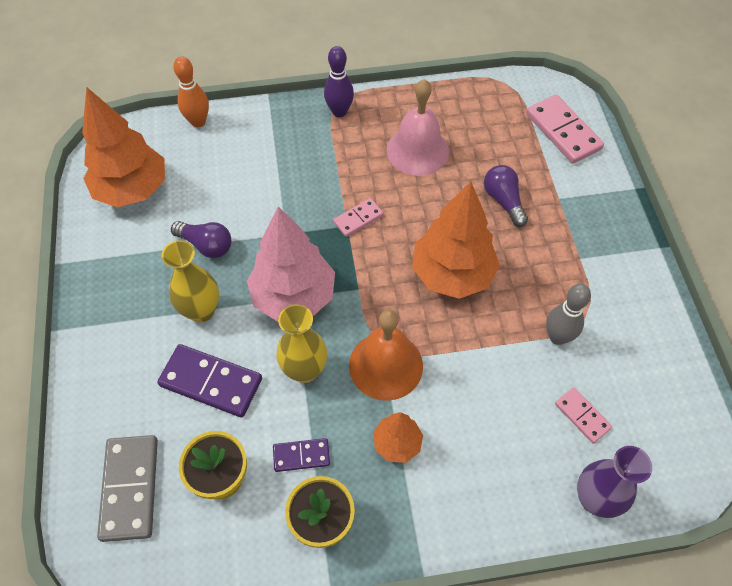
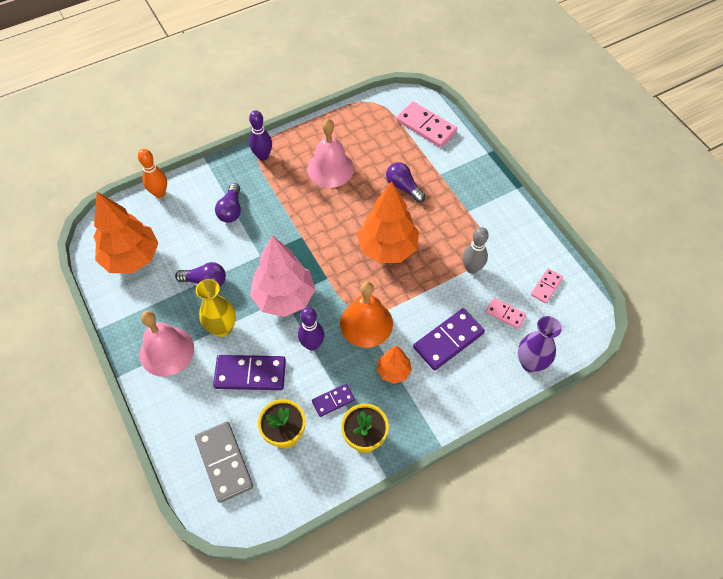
camera: 20 degrees left, 0 degrees up
(123, 318) = (167, 351): none -> pink bell
(274, 166) = (231, 210): none -> purple light bulb
(304, 370) = (312, 344): yellow vase -> purple bowling pin
(358, 219) = (307, 229): pink domino -> pink domino (546, 287)
(488, 426) = (448, 340): none -> purple domino

